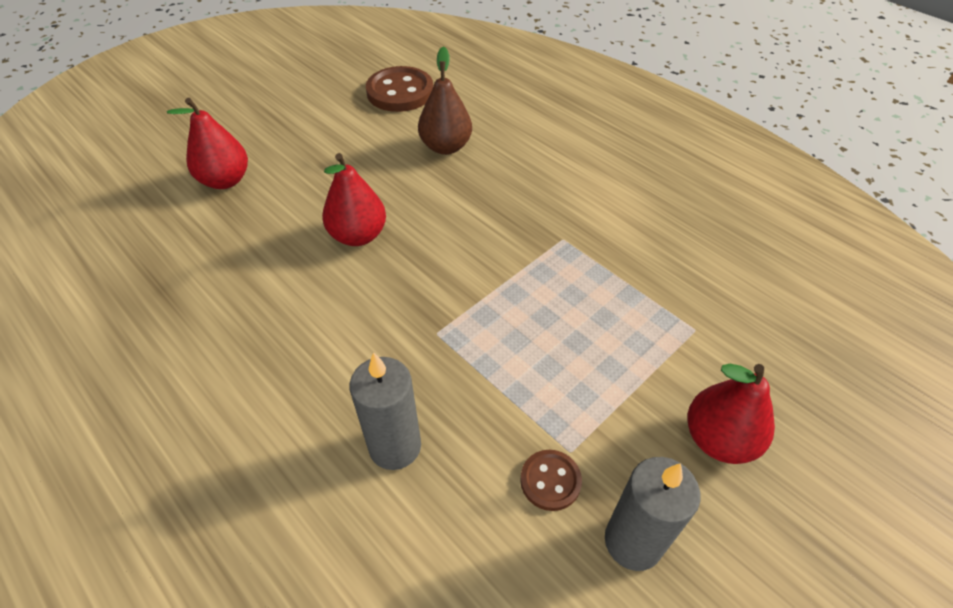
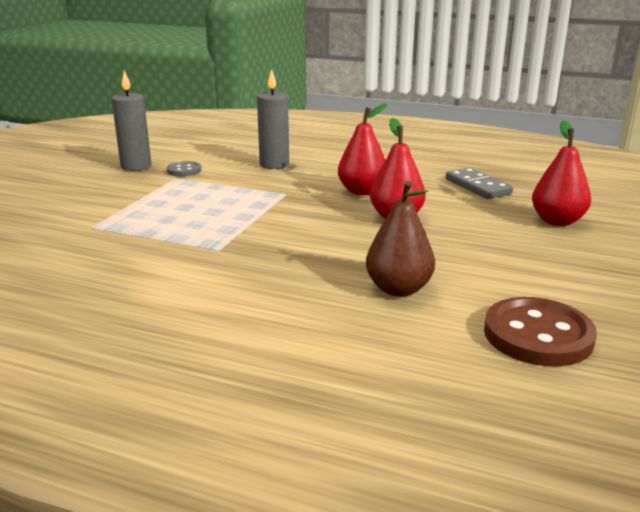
camera: 155 degrees right, 25 degrees down
(204, 266) = (478, 186): none -> grey domino
(550, 481) = (184, 170): brown button -> grey button
(719, 439) = (83, 194): red pear -> red pear (362, 191)

